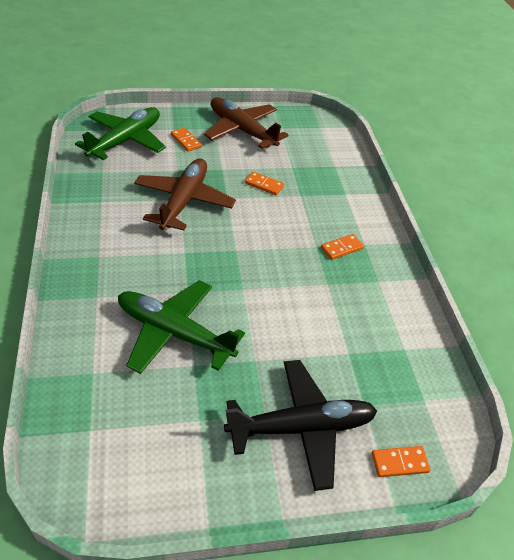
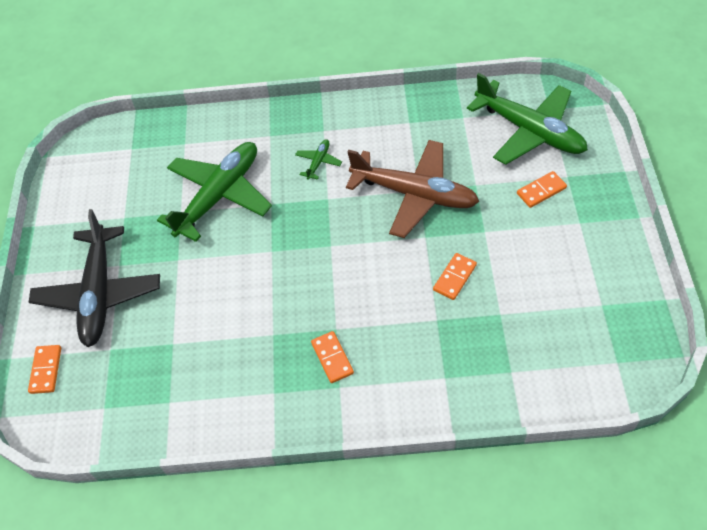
camera: 105 degrees right, 10 degrees up
(139, 259) = (318, 162): none -> green plane
(242, 130) = (582, 254): brown plane -> none

